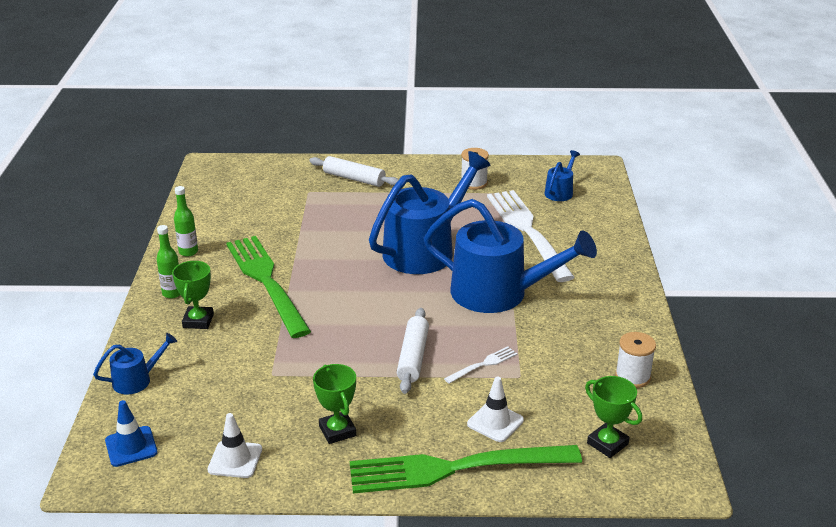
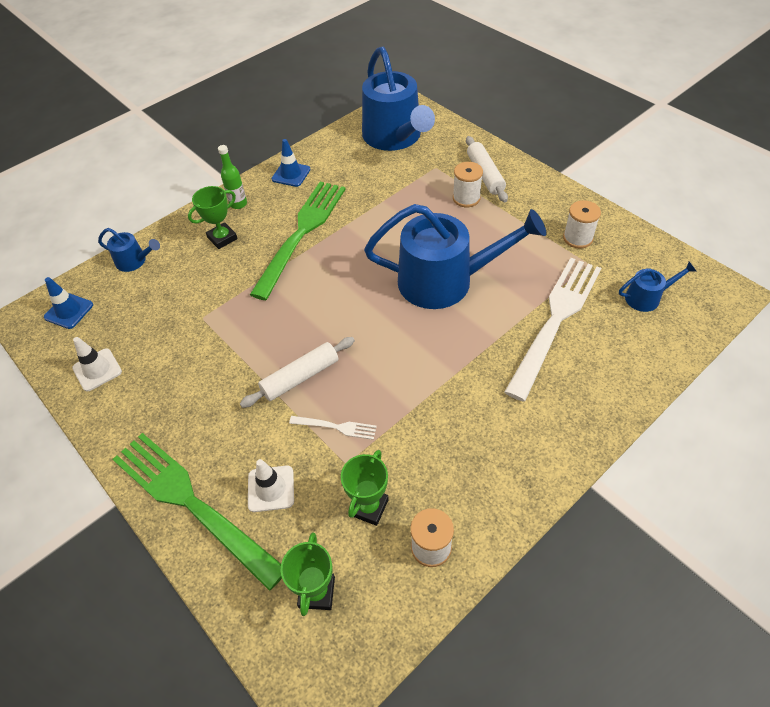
camera: 50 degrees right, 20 degrees up
(188, 252) = (291, 174): green bottle -> blue traffic cone
(337, 431) = (173, 400): green trophy -> green trophy (369, 507)
(363, 198) = (466, 198): none -> white spool
(498, 293) = (442, 367): blue watering can -> blue watering can (395, 137)

